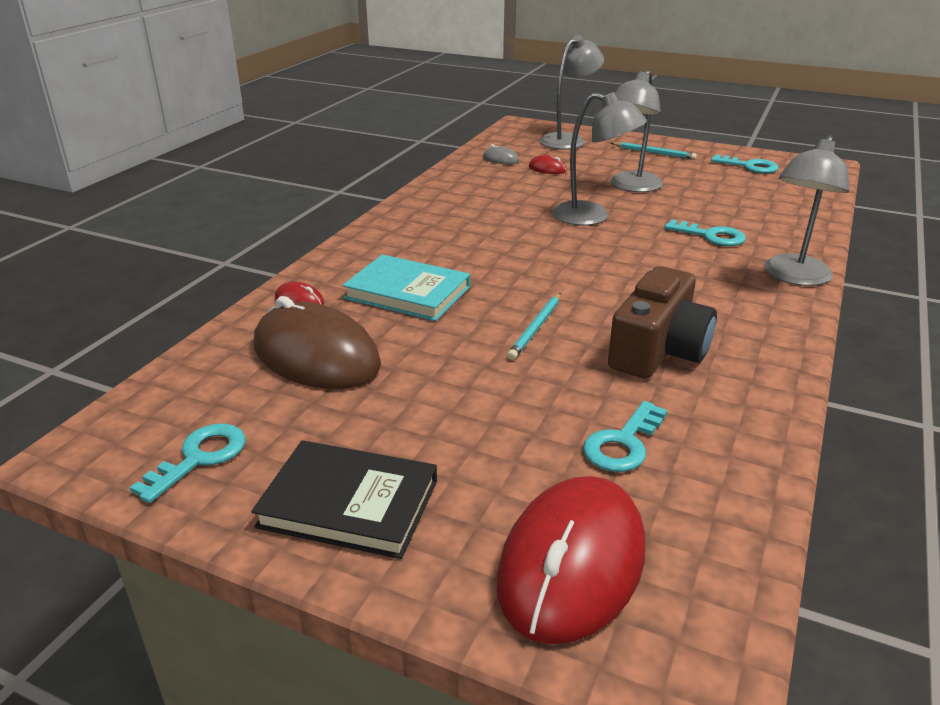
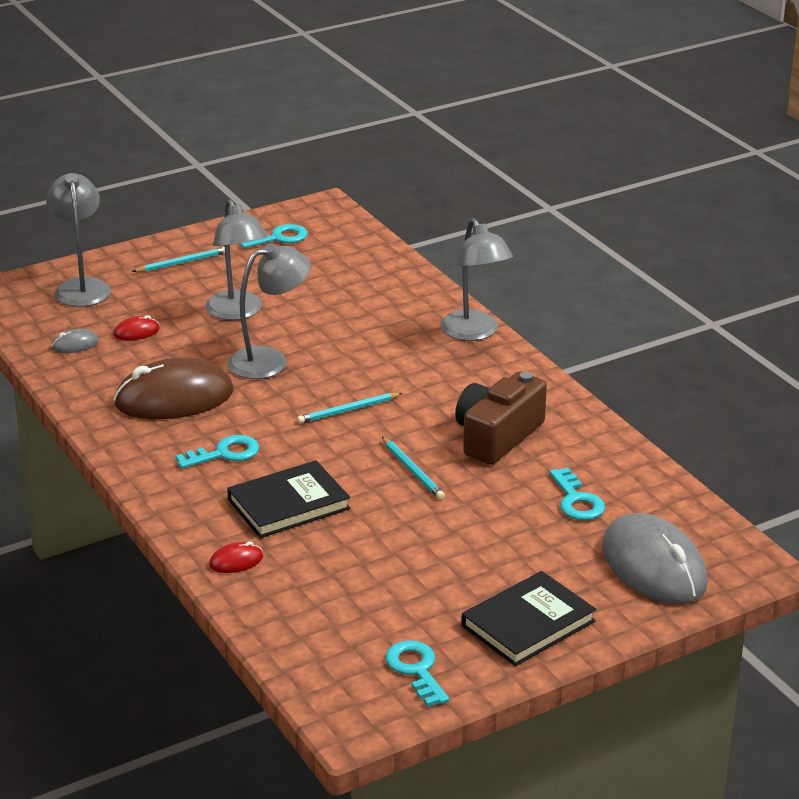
camera: 55 degrees left, 0 degrees up
(316, 355) = (336, 580): brown mouse -> brown mouse (174, 398)
(407, 293) = (288, 504): turquoise book -> black book
(572, 563) = (653, 566): red mouse -> grey mouse
(578, 268) = (348, 410): none -> turquoise pencil
(658, 350) = (497, 436): brown camera -> brown camera turned 120 degrees counterclockwise
(711, 236) = (374, 328): turquoise key -> turquoise key (225, 453)

